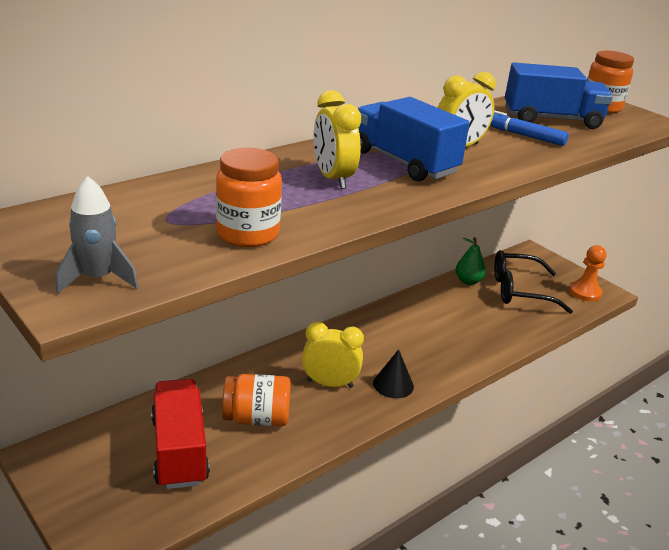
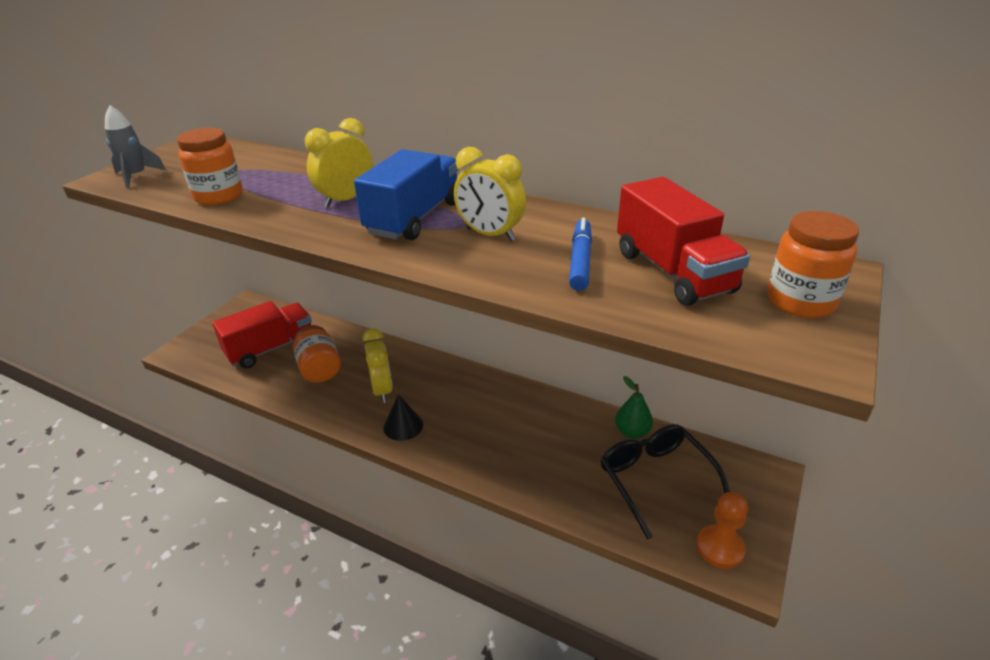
camera: 70 degrees right, 5 degrees up
(552, 119) = (673, 272): blue truck -> red truck

